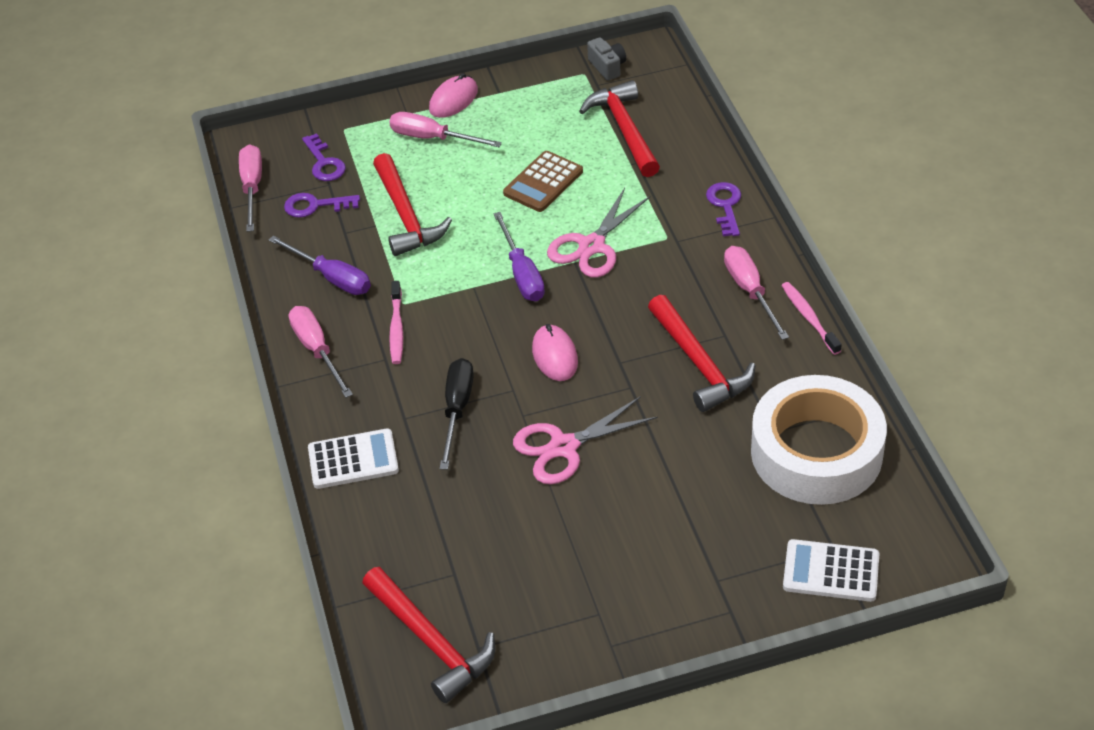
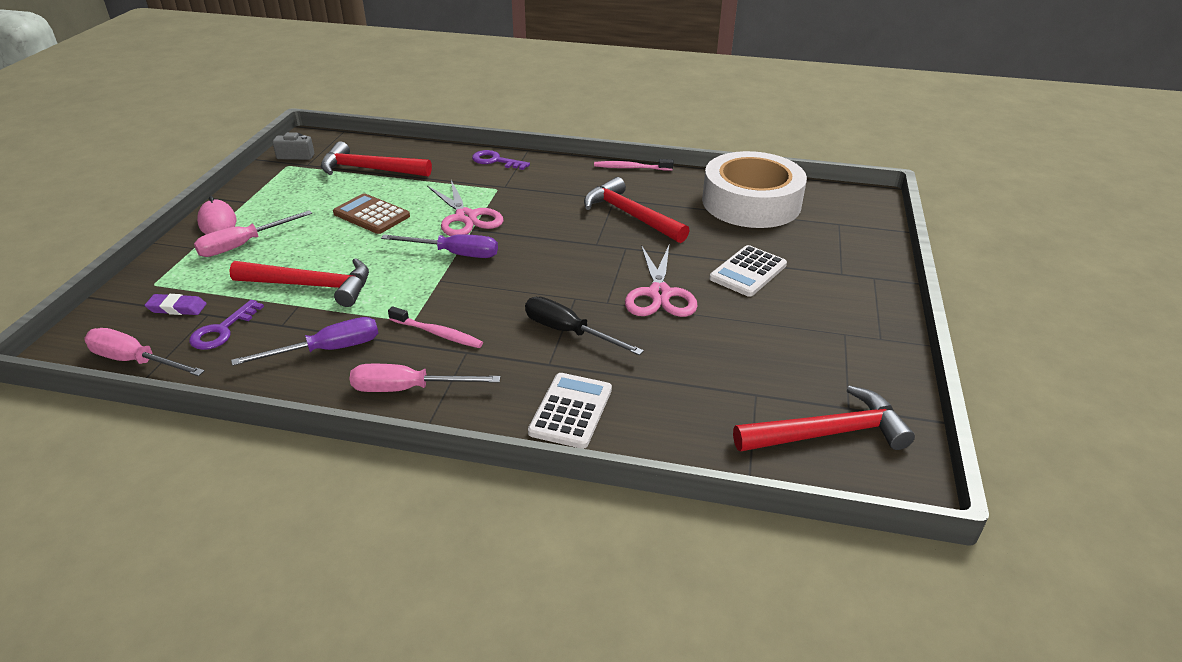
camera: 65 degrees left, 10 degrees down
(324, 163) = (177, 308): purple key -> purple eraser
(543, 182) = (371, 215): brown calculator -> brown calculator turned 150 degrees clockwise
(555, 356) = (559, 268): pink mouse -> none
(699, 363) = (631, 215): red hammer -> red hammer turned 135 degrees counterclockwise
(750, 291) = (584, 178): pink screwdriver -> none
(831, 571) = (859, 230): white calculator -> white calculator (748, 272)

